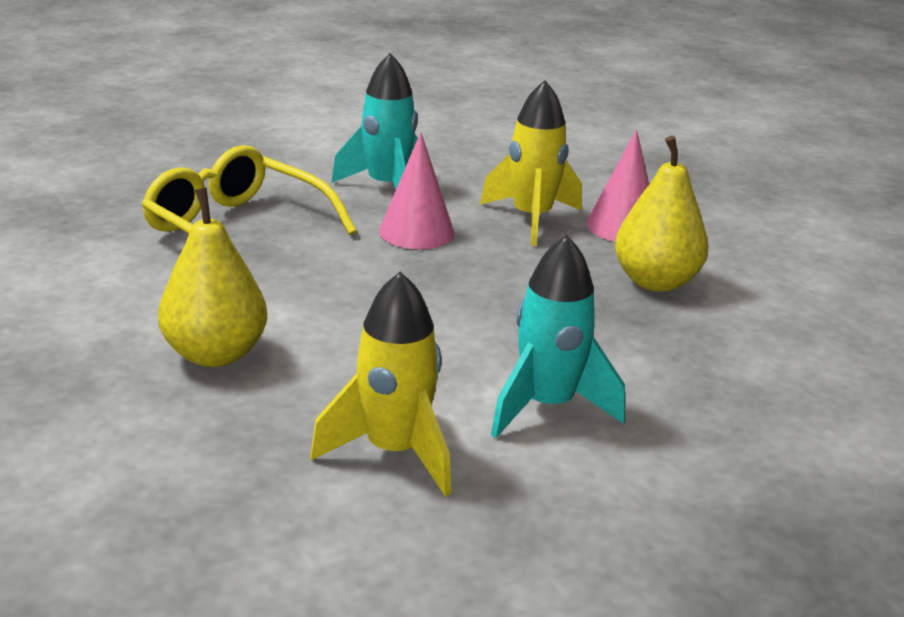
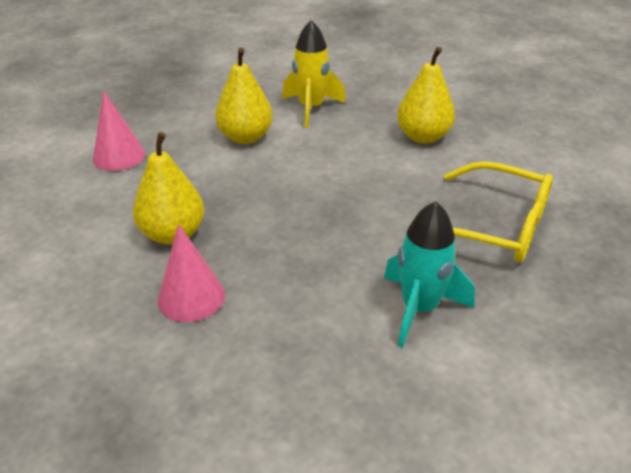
camera: 170 degrees right, 10 degrees up
(416, 232) = (364, 252): pink cone -> pink cone (119, 156)
(531, 219) = (274, 290): yellow rocket -> none
(547, 406) = (245, 137): turquoise rocket -> yellow pear

